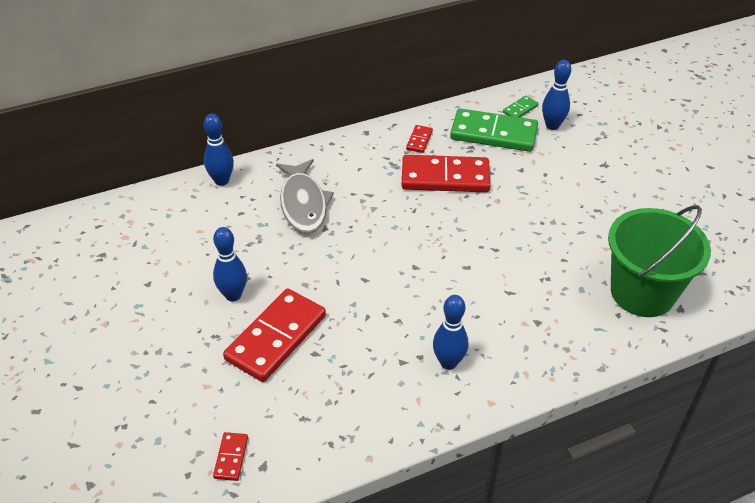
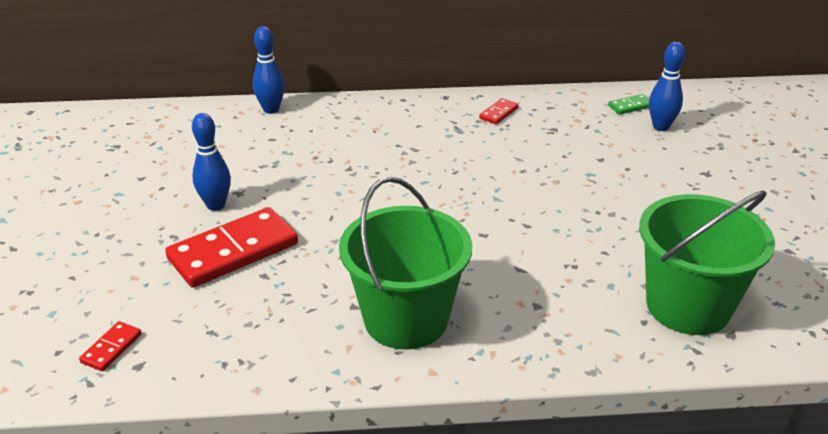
camera: 20 degrees right, 10 degrees down
(303, 204) = (340, 143): grey fish -> none
(445, 177) = (508, 150): red domino -> none
(448, 362) = (406, 319): blue bowling pin -> green bucket
(493, 133) = (587, 122): green domino -> none

